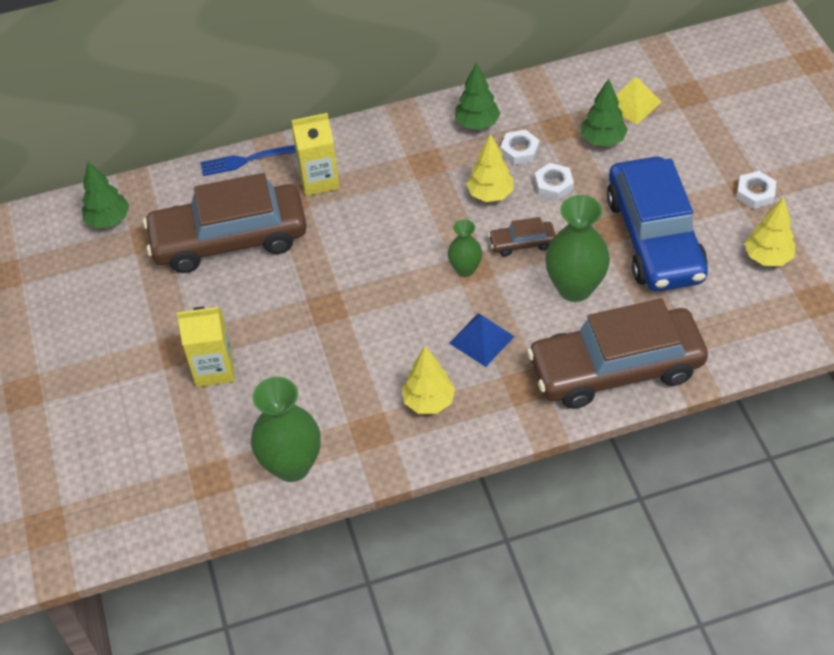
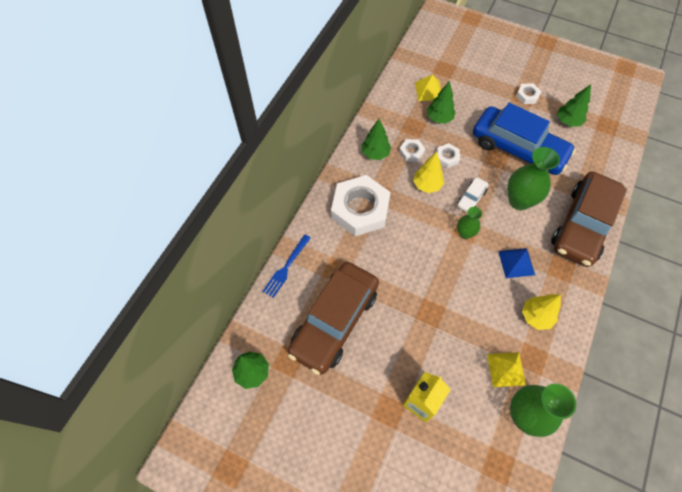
camera: 50 degrees left, 10 degrees up
(319, 180) = (338, 246): yellow carton -> none
(331, 415) = (506, 369): none -> yellow pyramid
(387, 164) = (360, 209): none -> white nut
(522, 243) = (471, 198): brown car -> white car
(767, 257) = (568, 121): yellow tree -> green tree

